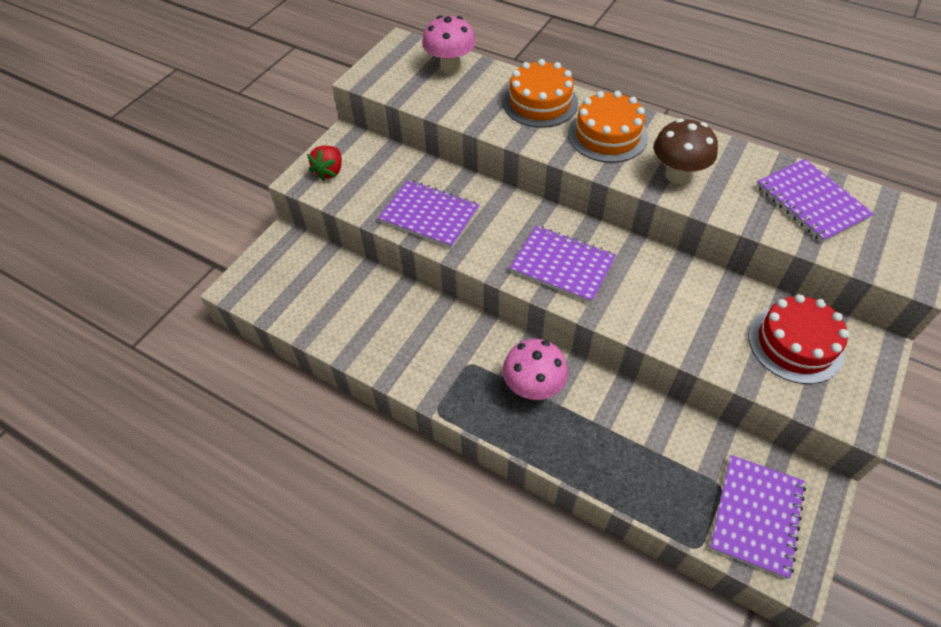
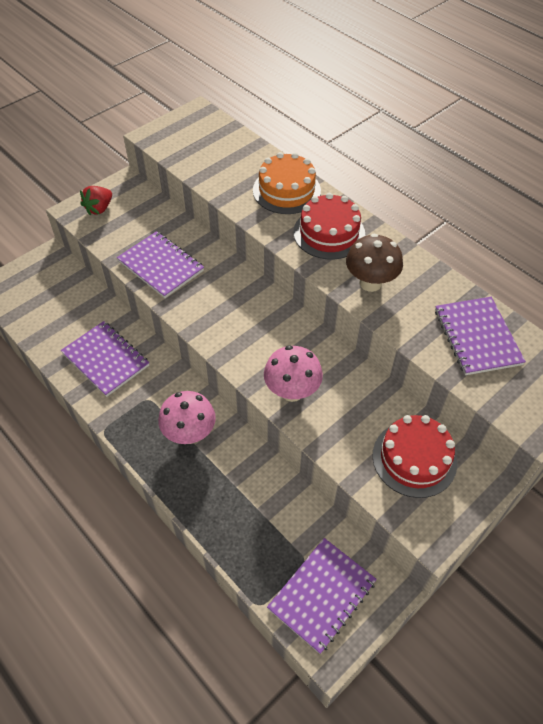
camera: 15 degrees right, 0 degrees up
(450, 67) = (227, 142): pink mushroom -> pink mushroom (292, 391)
(562, 265) = (249, 336): purple notebook -> purple notebook (106, 359)
(607, 135) = (329, 233): orange cake -> red cake

